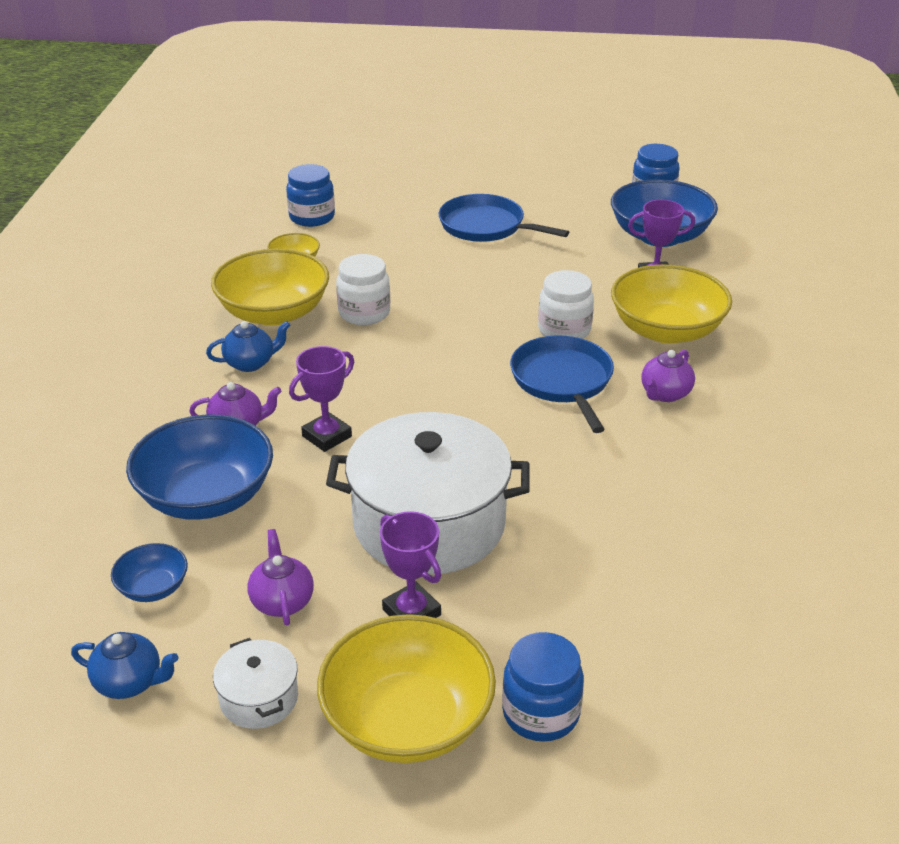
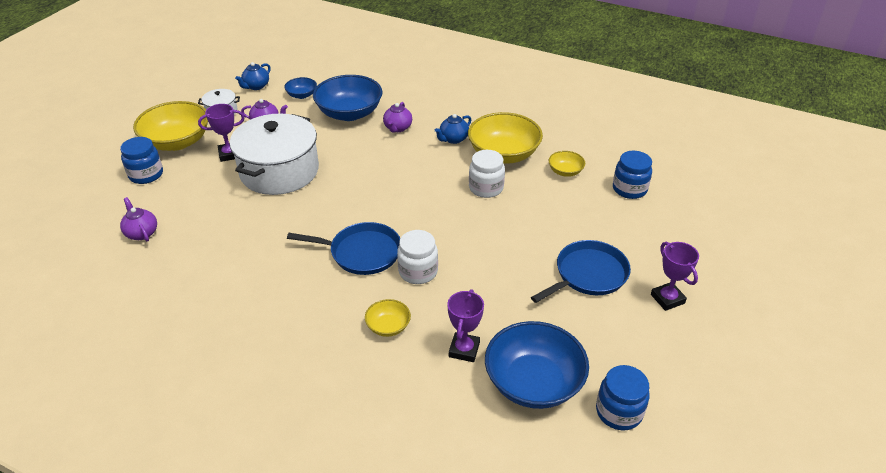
camera: 110 degrees right, 5 degrees up
(251, 363) = (453, 139): blue teapot -> blue teapot turned 45 degrees clockwise
(327, 436) = (370, 153): purple trophy -> purple trophy (667, 299)
(665, 394) = (317, 295): purple teapot -> purple teapot (141, 233)
(666, 330) = (388, 326): yellow bowl -> yellow bowl, size x0.48

